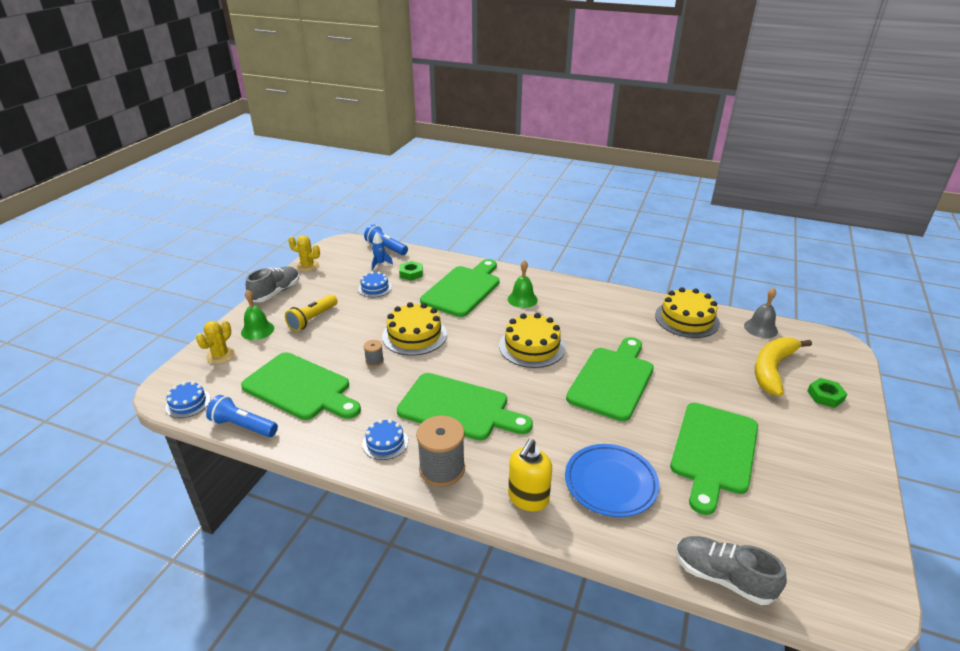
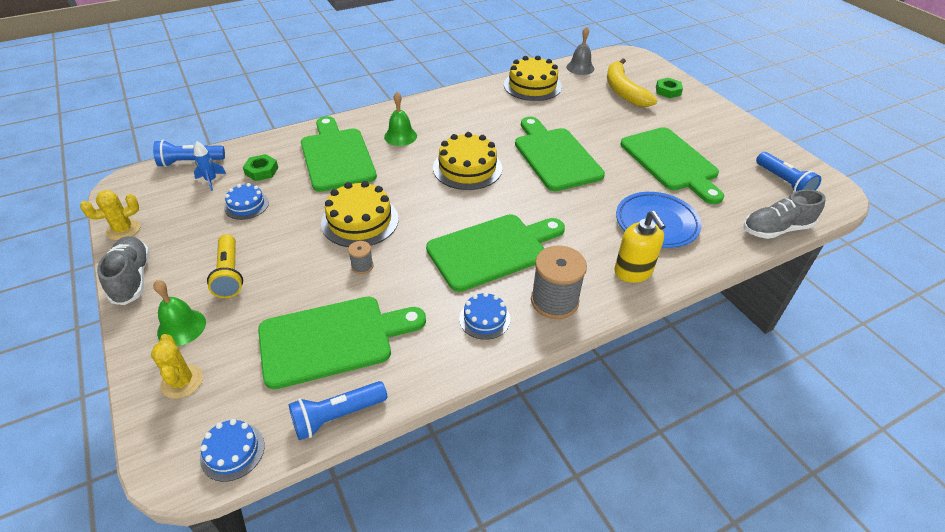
camera: 50 degrees left, 10 degrees up
(813, 551) = (783, 182): none -> blue flashlight

